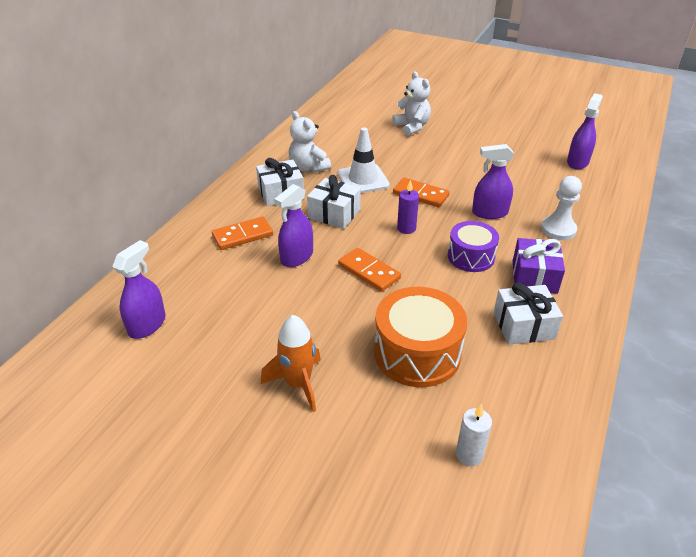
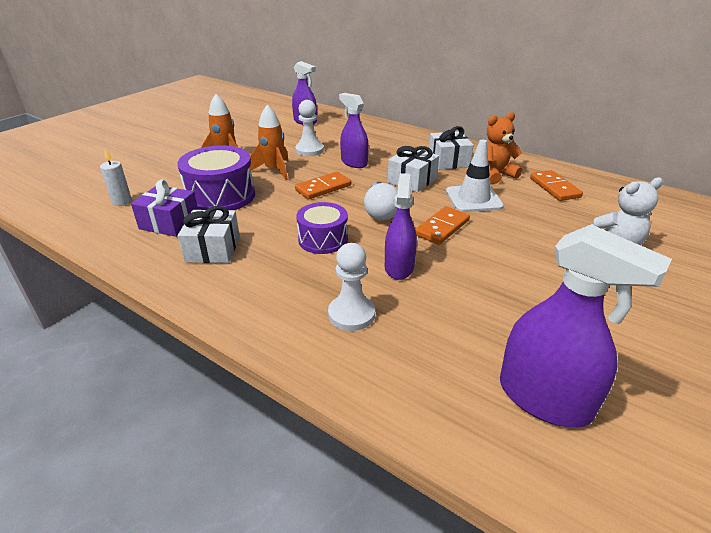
camera: 100 degrees right, 5 degrees down
(242, 235) = (388, 146): orange domino -> orange domino (554, 188)
(263, 300) = (309, 150): none -> white pawn
(308, 167) = (495, 174): white teddy bear -> orange teddy bear
(333, 321) = (274, 170): none -> orange rocket
(406, 228) = (380, 211): purple candle -> white light bulb
(417, 353) = (221, 196): orange drum -> purple drum
(534, 276) = (274, 272): purple gift -> purple gift (169, 222)
(577, 162) = (544, 399): purple spray bottle -> purple spray bottle, size x1.51

